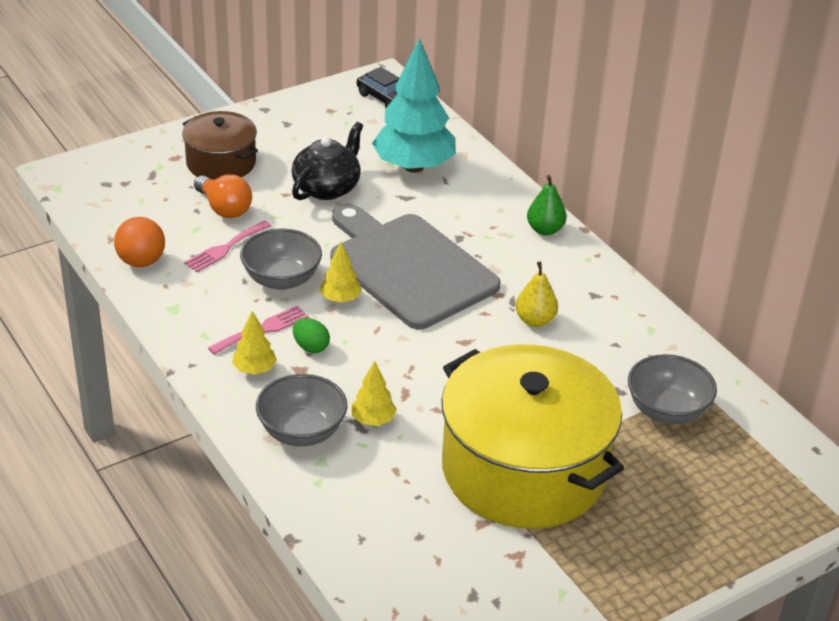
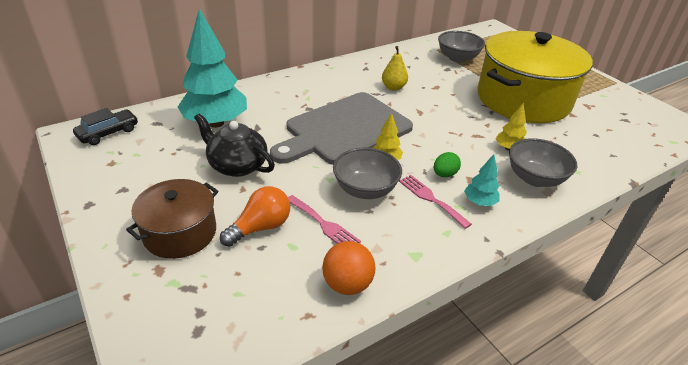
camera: 90 degrees left, 0 degrees up
(254, 369) = (479, 202): yellow tree -> turquoise tree
(545, 230) = (301, 78): green pear -> none

